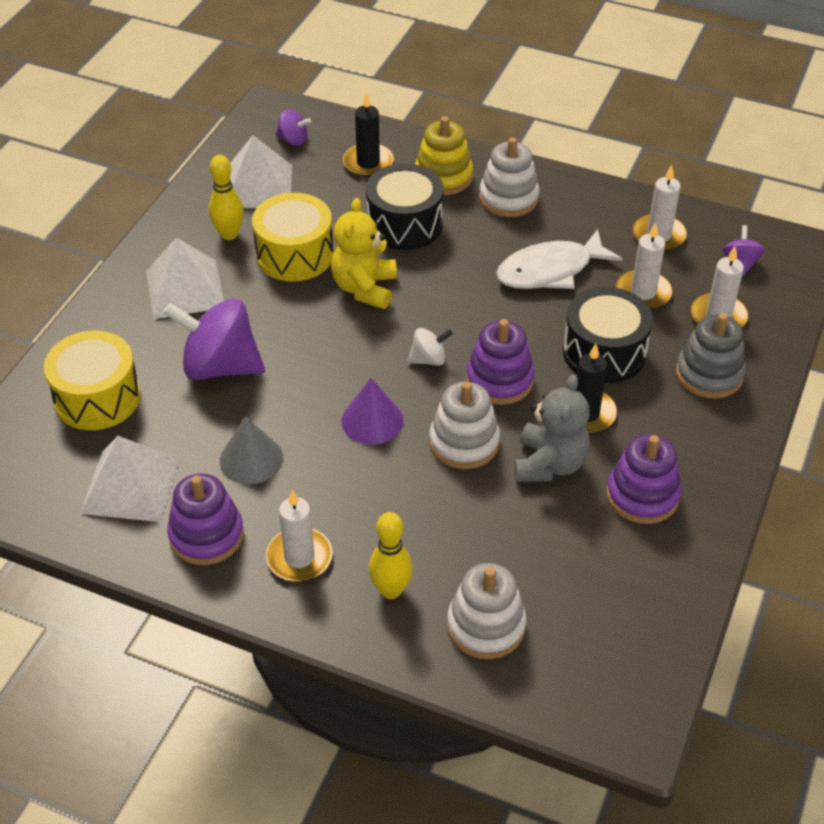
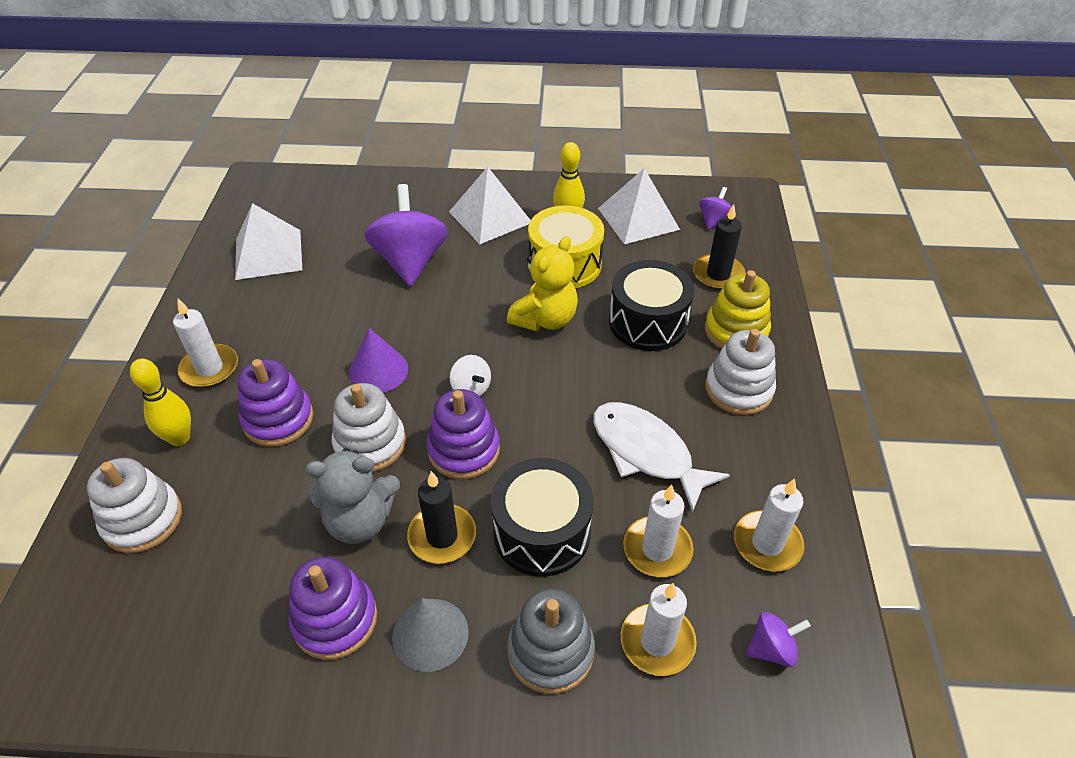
camera: 70 degrees right, 0 degrees up
(97, 397) = (354, 211): yellow drum -> none
(206, 535) = (225, 308): purple stacking toy -> purple stacking toy (278, 419)
(251, 459) = (312, 309): grey cone -> grey cone (430, 634)
(293, 140) = (713, 221): purple spinning top -> purple spinning top turned 150 degrees counterclockwise
(364, 288) = (545, 319): yellow teddy bear -> yellow teddy bear turned 135 degrees clockwise

